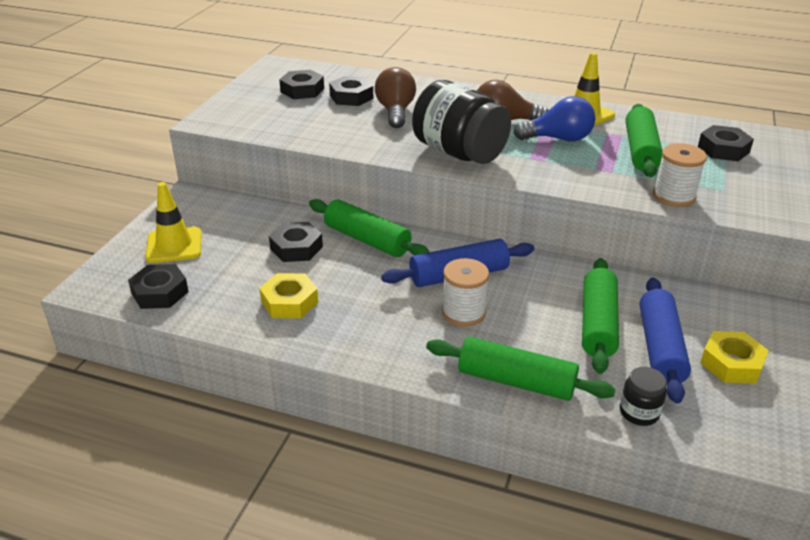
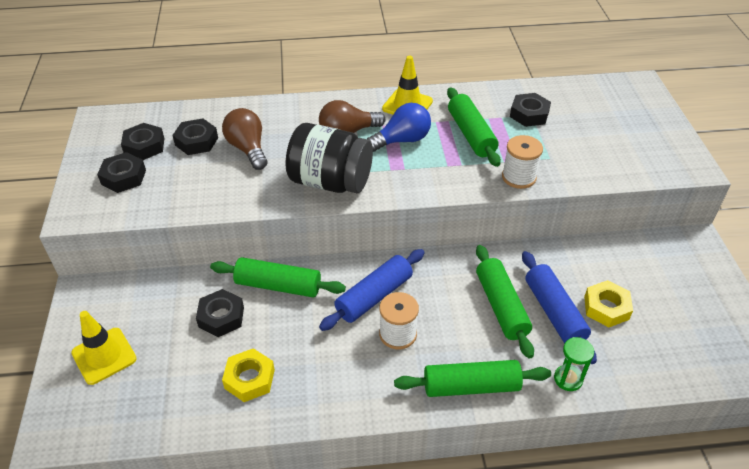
camera: 25 degrees left, 10 degrees up
(160, 292) = (124, 415): black nut -> black nut (123, 177)
(639, 412) = (568, 379): black jar -> green hourglass

